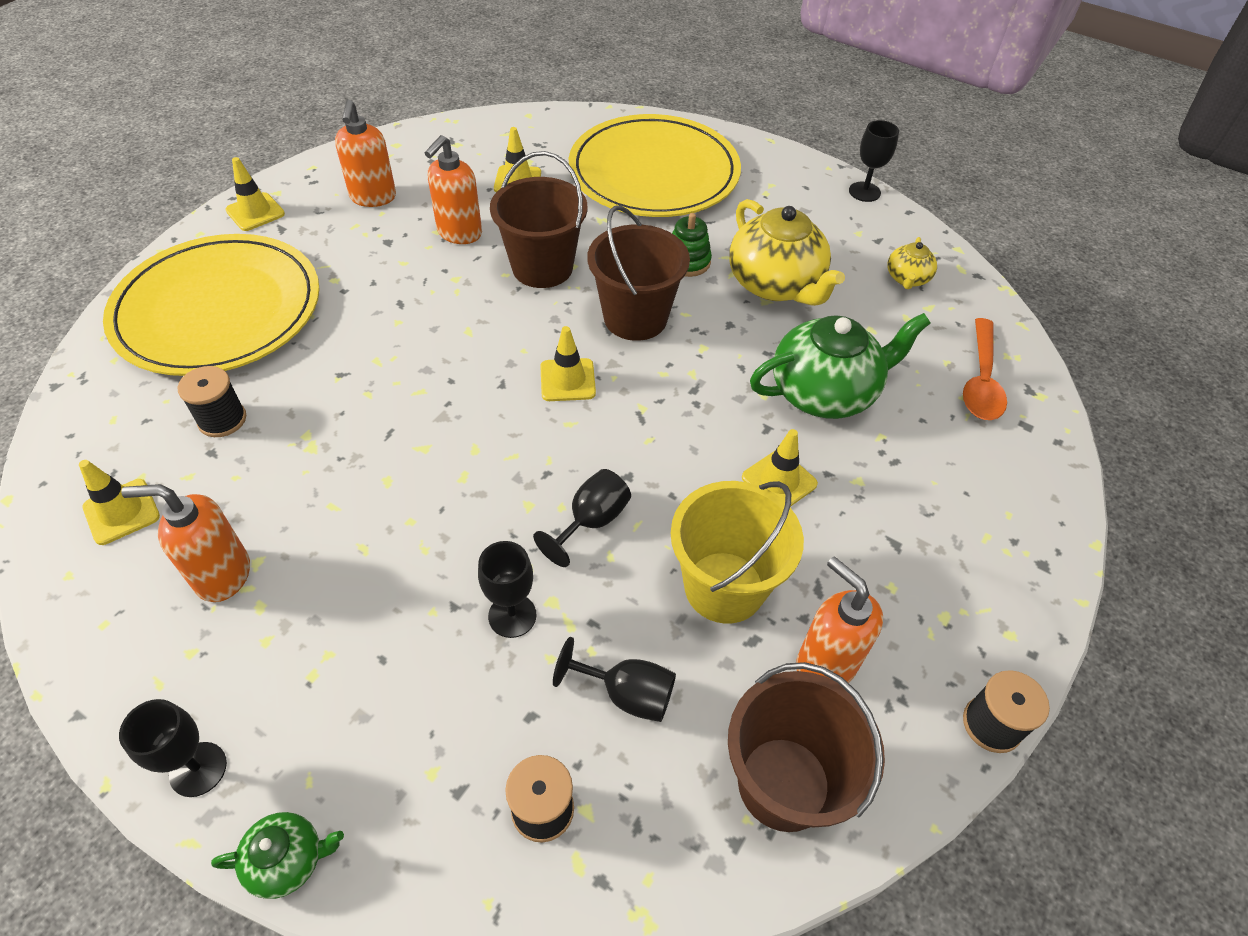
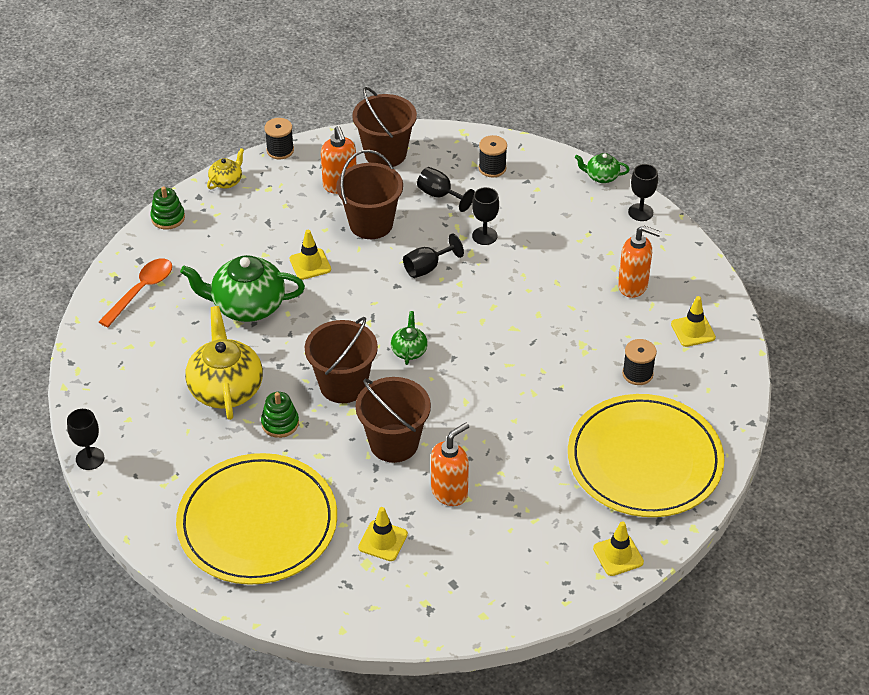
camera: 160 degrees left, 5 degrees down
(373, 198) = (515, 549): orange soap dispenser -> none
(567, 380) = (409, 350): yellow traffic cone -> green teapot
(724, 587) = (371, 224): yellow bucket -> brown bucket
(907, 279) = (125, 371): yellow teapot -> yellow teapot (226, 181)
(1053, 509) = (168, 218): none -> green stacking toy

